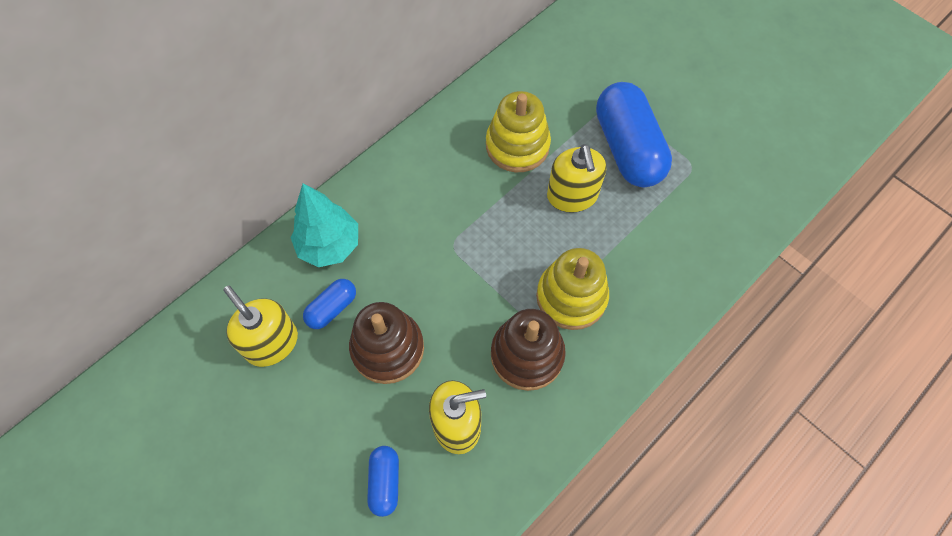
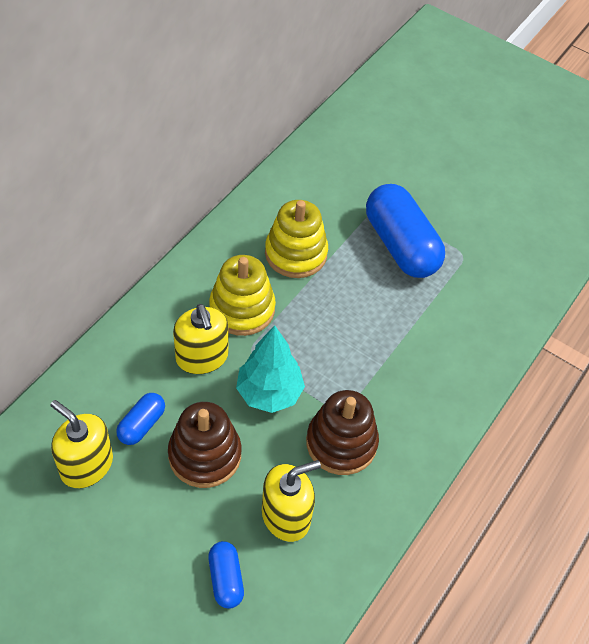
camera: 15 degrees left, 10 degrees down
(329, 245) = (128, 366): turquoise tree -> turquoise tree (269, 393)
(571, 297) = (373, 385): yellow stacking toy -> yellow stacking toy (242, 309)
(572, 196) = (357, 293): yellow soap dispenser -> yellow soap dispenser (202, 357)

